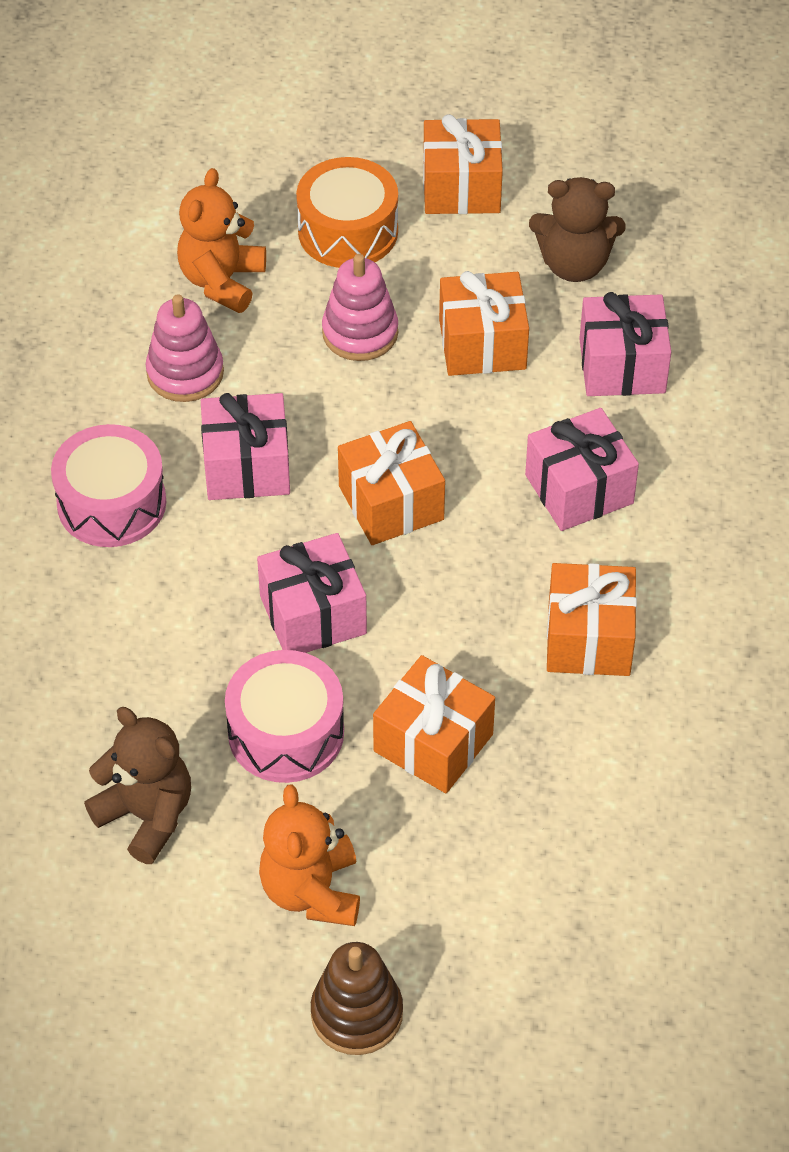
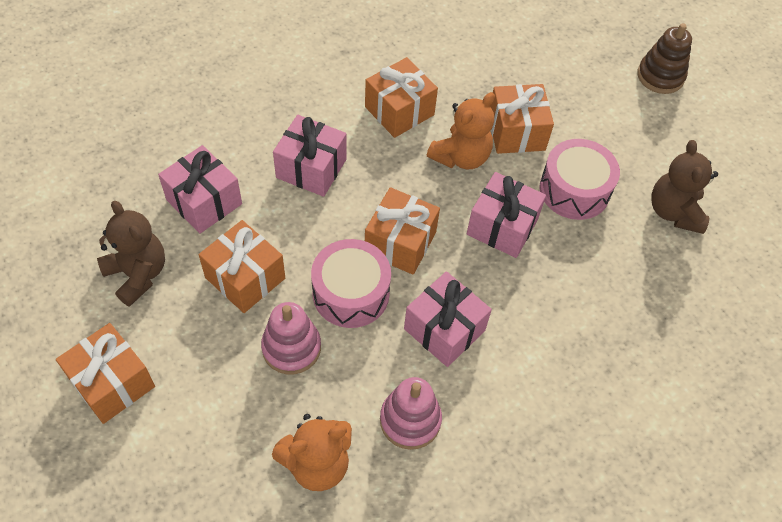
camera: 135 degrees left, 5 degrees up
(111, 503) = (536, 378): pink drum -> pink drum (351, 293)
(312, 891) = (632, 126): orange teddy bear -> orange teddy bear (461, 157)
(348, 231) = (208, 421): orange drum -> none

